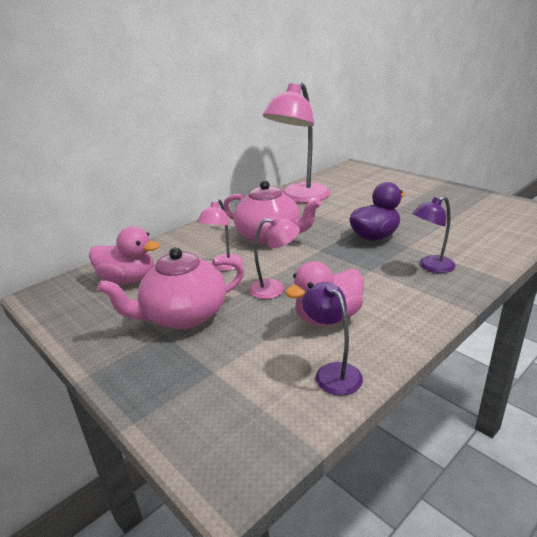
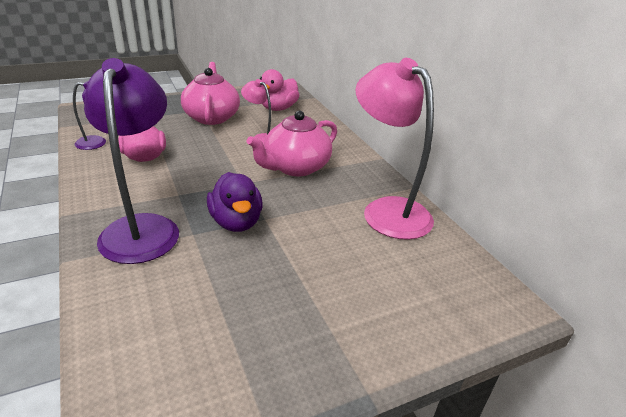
camera: 105 degrees right, 5 degrees up
(274, 288) = (205, 148): pink lamp -> none
(431, 267) = (142, 228): purple lamp -> purple lamp, size x2.00

